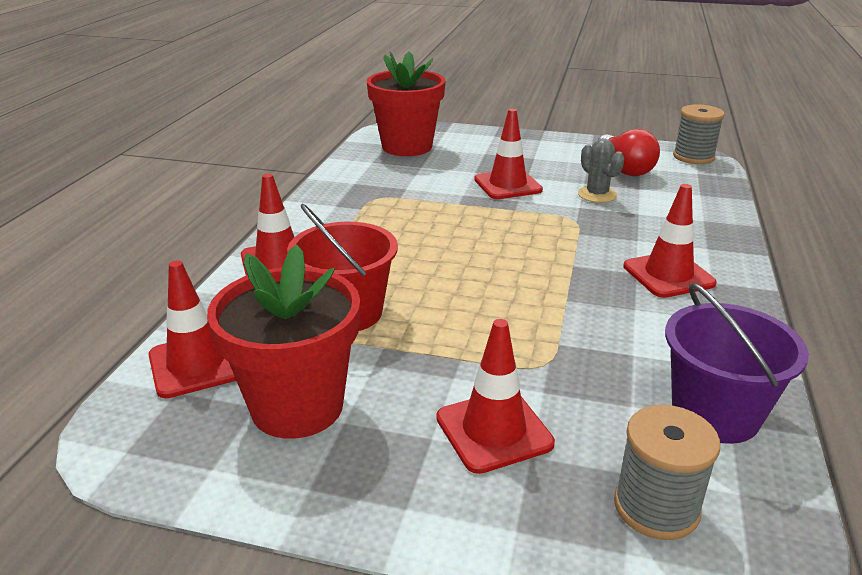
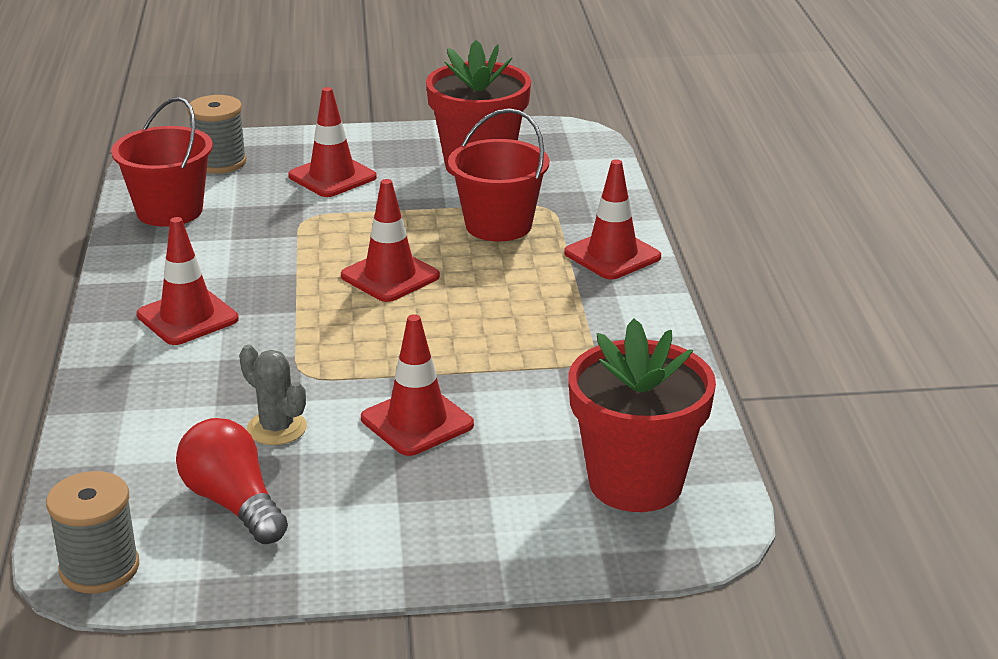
camera: 160 degrees right, 0 degrees up
(196, 364) = (580, 173): red traffic cone -> red traffic cone (390, 276)
(715, 414) = (169, 211): purple bucket -> red bucket

